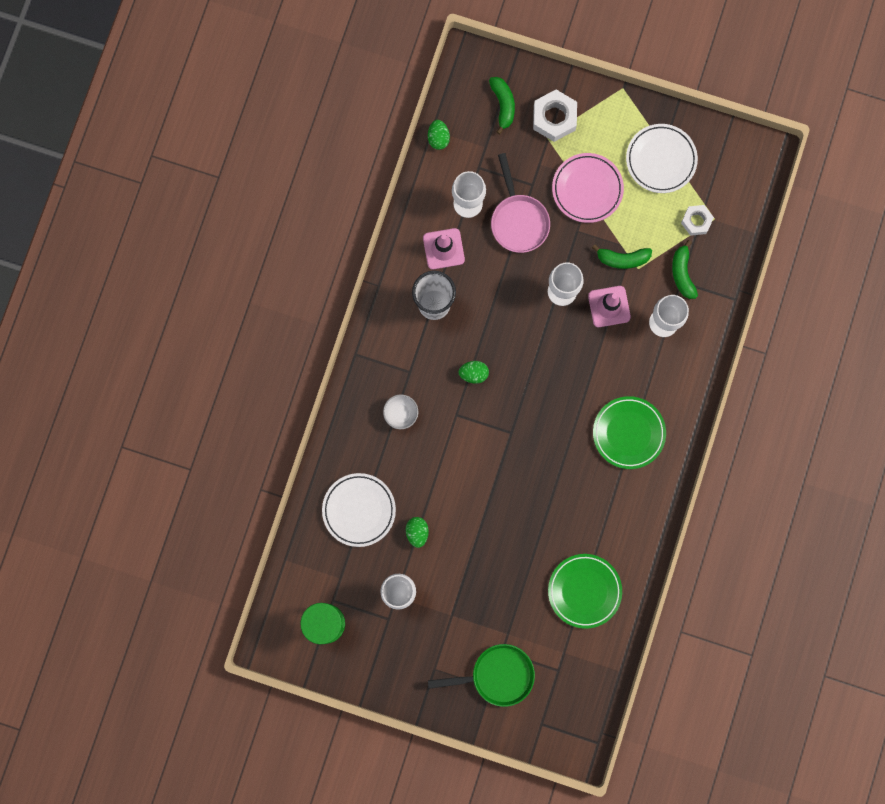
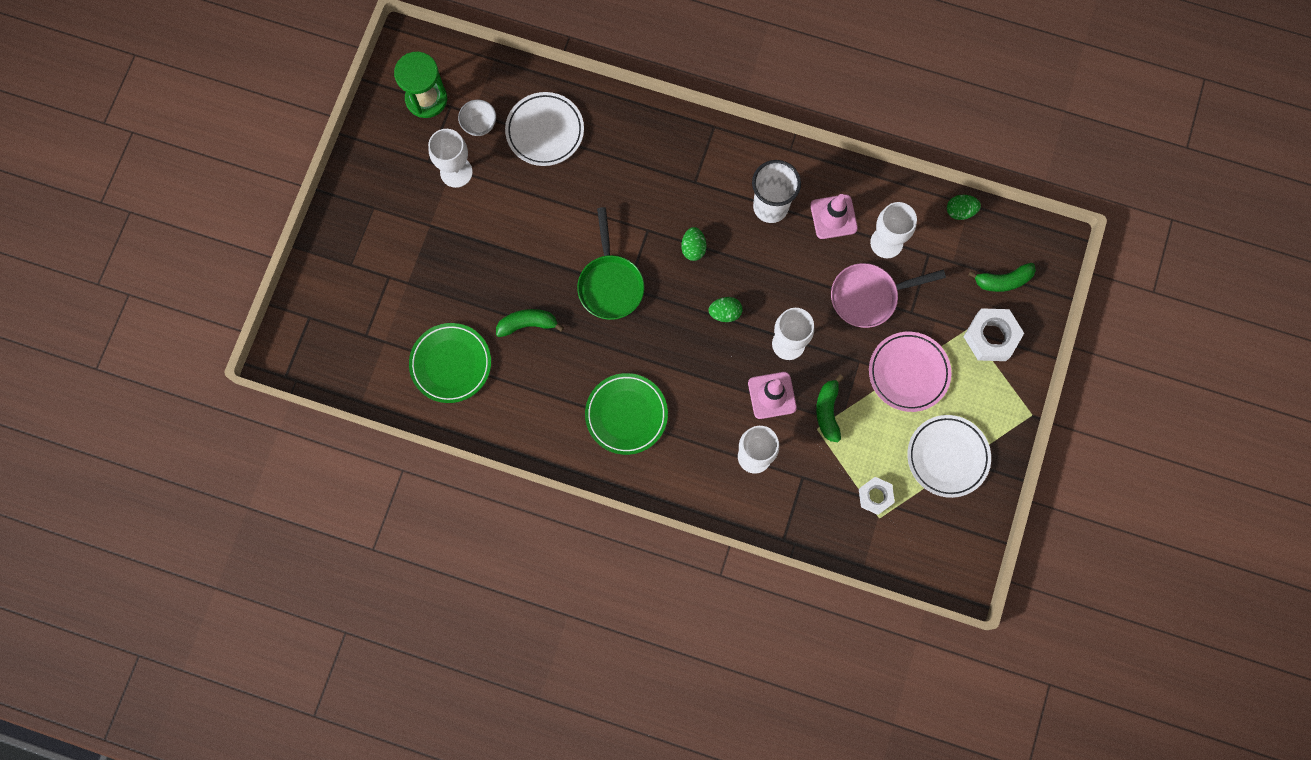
camera: 90 degrees right, 5 degrees down
(401, 414) = (648, 173): white bowl -> white bowl (479, 125)
(417, 532) = (520, 190): green egg -> green egg (725, 313)
(497, 675) = (363, 271): green pan -> green pan (610, 284)
(682, 273) = (812, 479): green banana -> green banana (527, 324)

